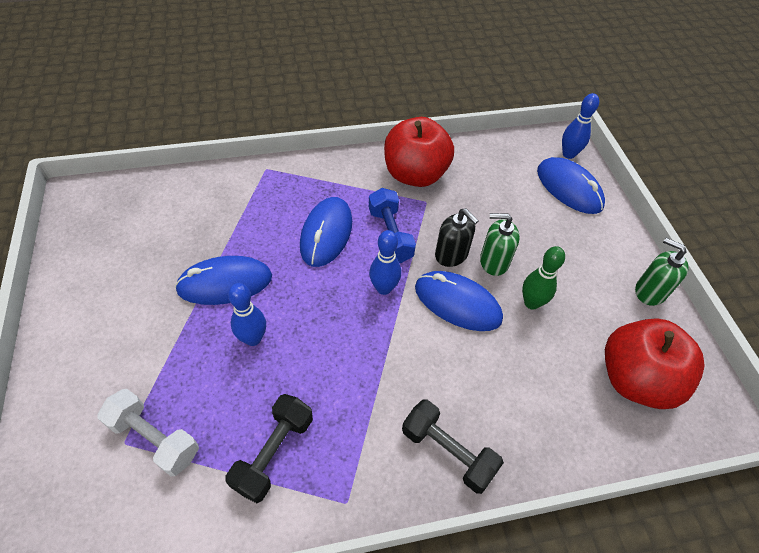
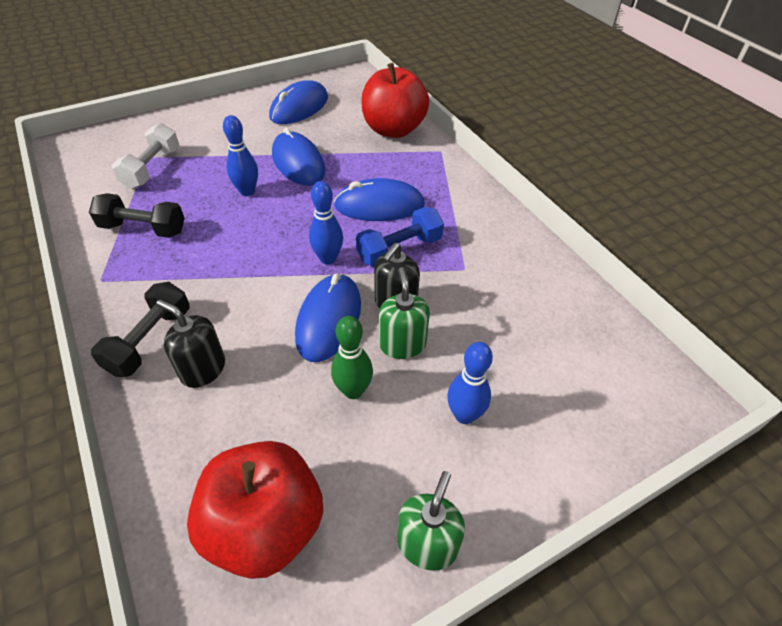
camera: 75 degrees right, 5 degrees down
(415, 174) = (500, 252): red apple -> red apple (393, 130)
(491, 407) = (203, 369): none -> black soap dispenser
(568, 154) = (654, 408): blue bowling pin -> blue bowling pin (464, 415)
(569, 188) = (580, 415): blue mouse -> blue mouse (299, 108)

